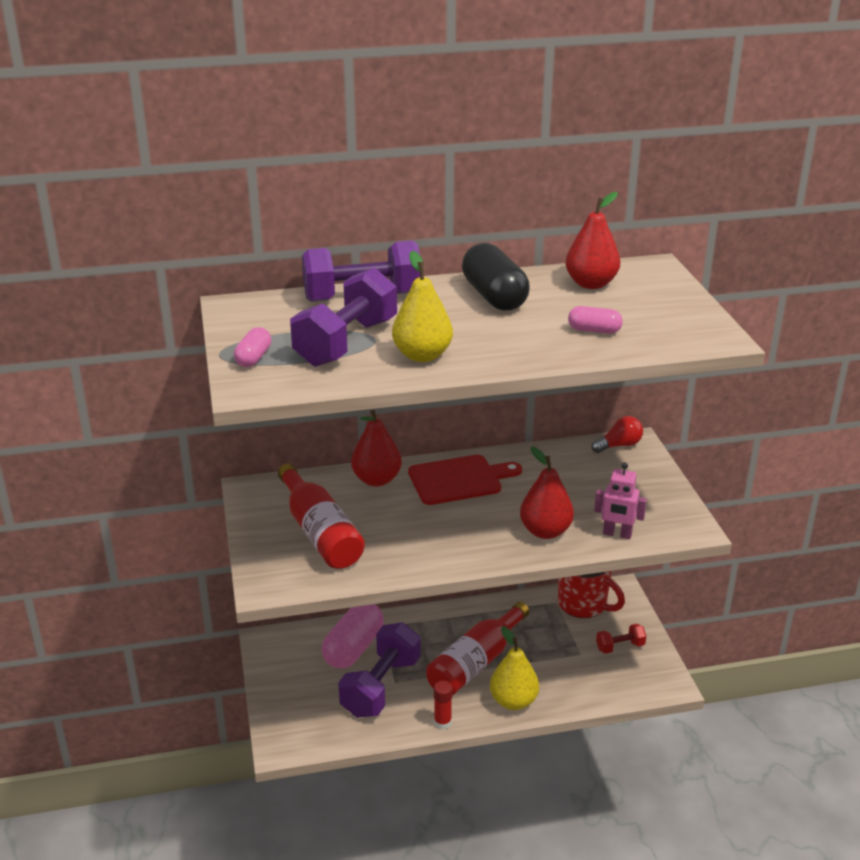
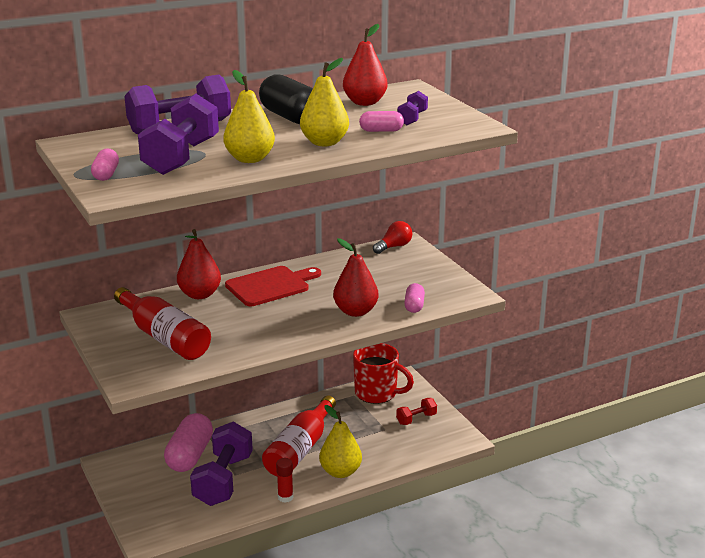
camera: 15 degrees left, 5 degrees down
(519, 341) = (324, 143): none -> yellow pear
(617, 534) = (414, 306): pink robot -> pink capsule
(639, 315) = (412, 118): none -> purple dumbbell

